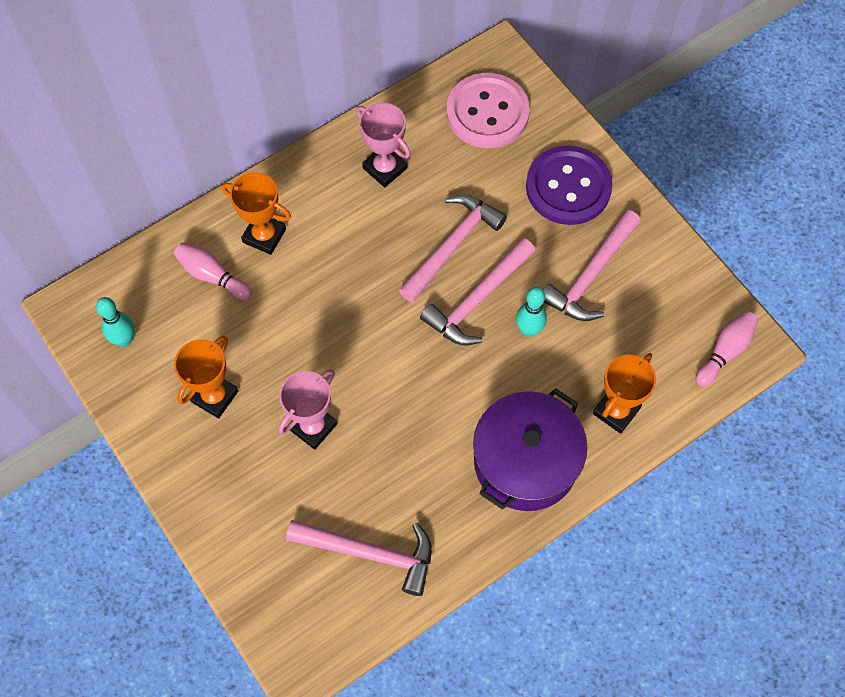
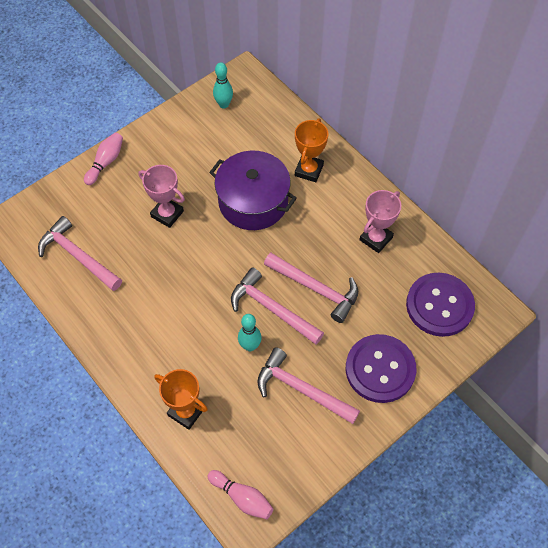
camera: 85 degrees right, 5 degrees down
(212, 276) = (274, 144): pink bowling pin -> pink bowling pin (106, 162)
(214, 396) = (186, 157): orange trophy -> none
(370, 553) = (78, 256): pink hammer -> pink hammer turned 120 degrees clockwise
(487, 113) = (439, 305): pink button -> purple button
(525, 461) = (144, 349): purple pot -> purple pot (253, 201)

